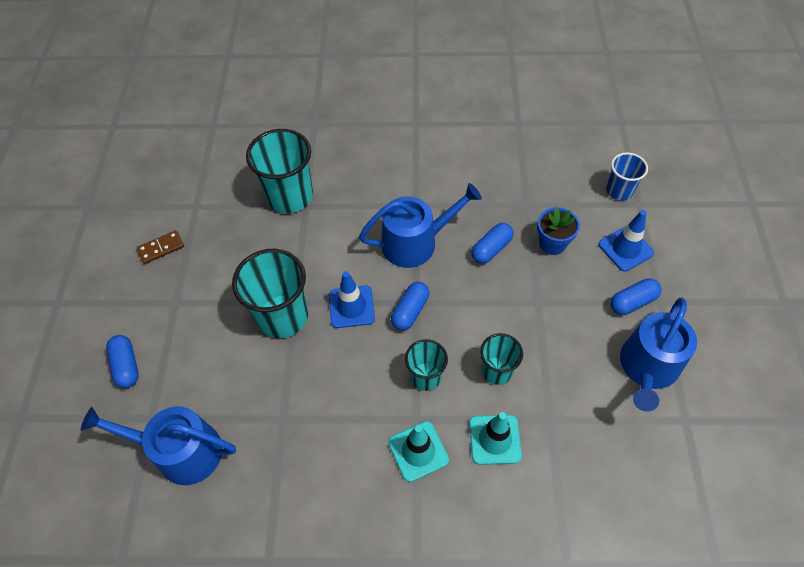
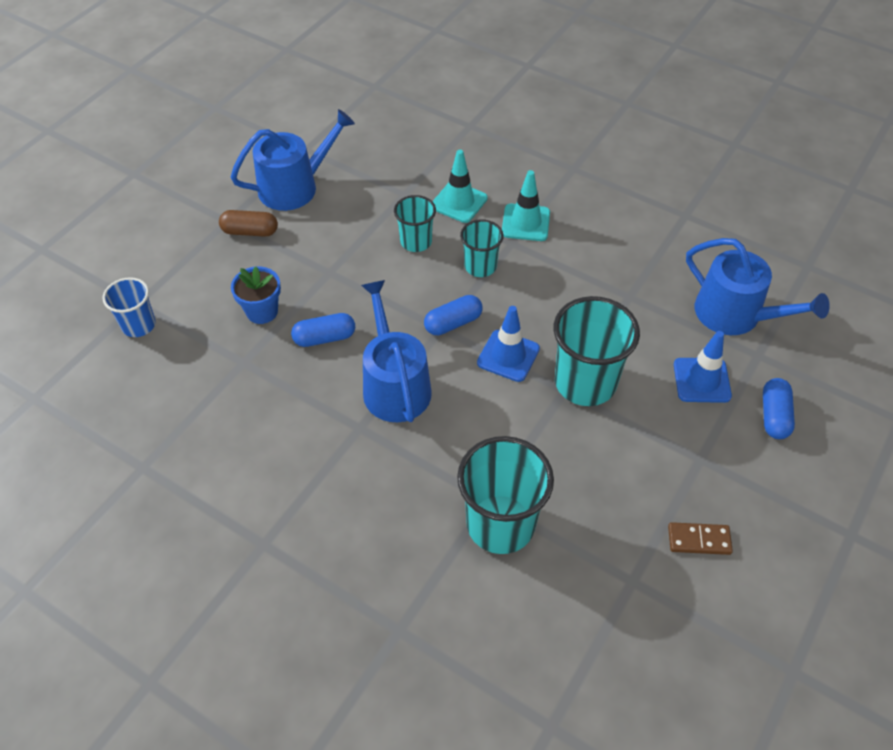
camera: 150 degrees left, 5 degrees down
(415, 242) = (394, 385): blue watering can -> blue watering can turned 60 degrees clockwise
(625, 249) = (202, 272): blue traffic cone -> blue traffic cone (701, 380)
(632, 302) = (250, 232): blue capsule -> brown capsule

